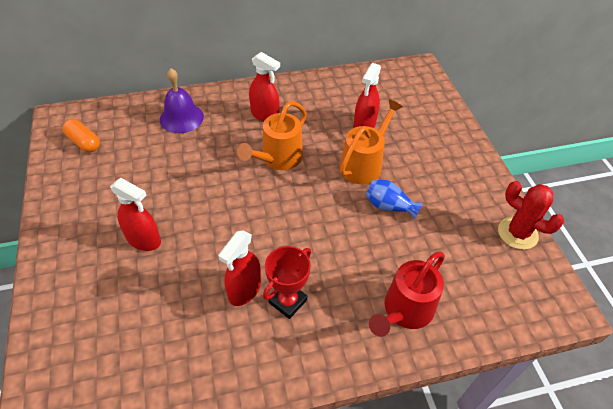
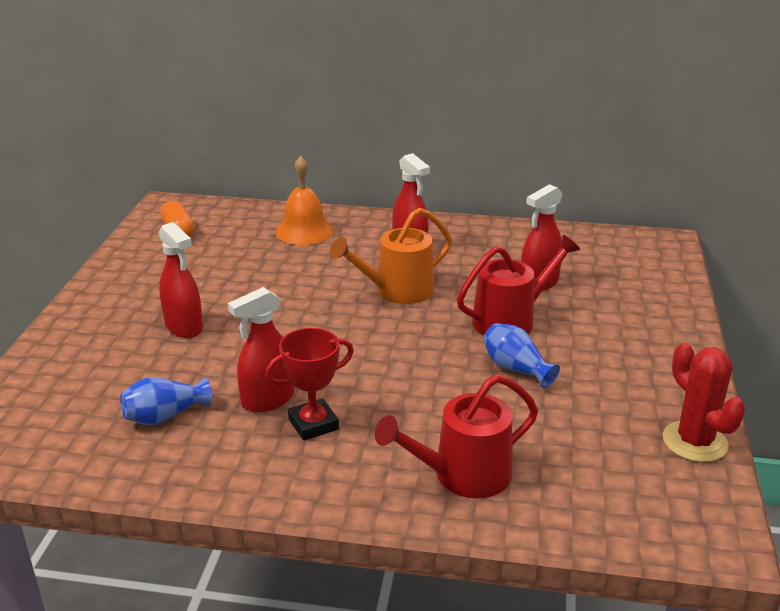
camera: 25 degrees right, 20 degrees down
(179, 332) = (165, 416): none -> blue vase
(181, 118) = (304, 231): purple bell -> orange bell
(364, 164) = (510, 320): orange watering can -> red watering can

